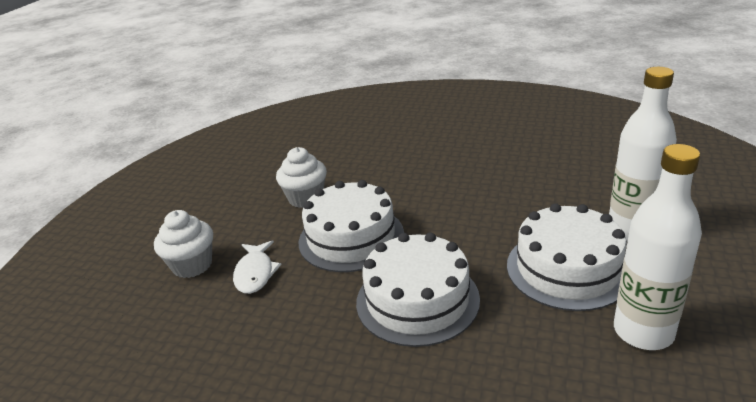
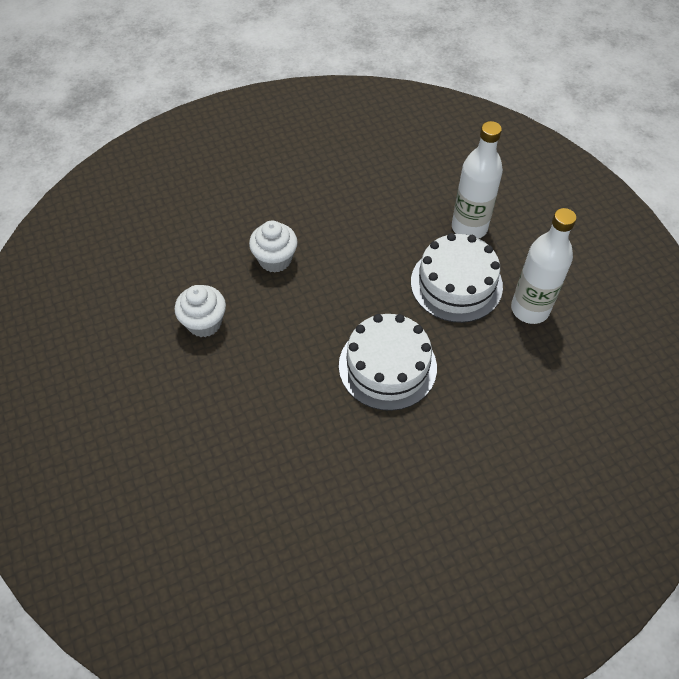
camera: 45 degrees left, 25 degrees up
(192, 265) = (185, 443): white cupcake -> white cupcake (275, 259)
(255, 273) = (248, 417): white fish -> none
(351, 237) = (287, 341): white cake -> none

